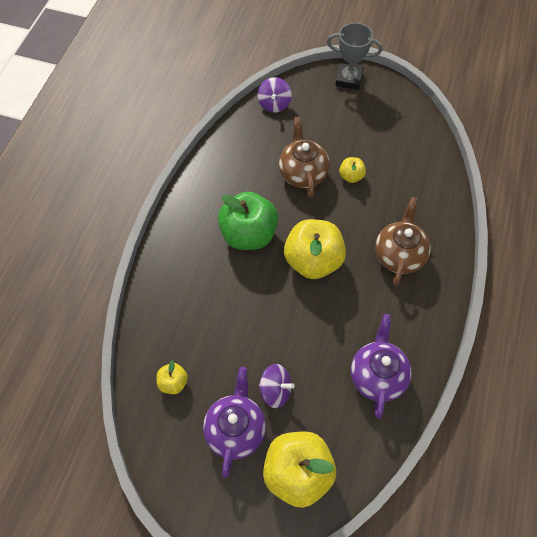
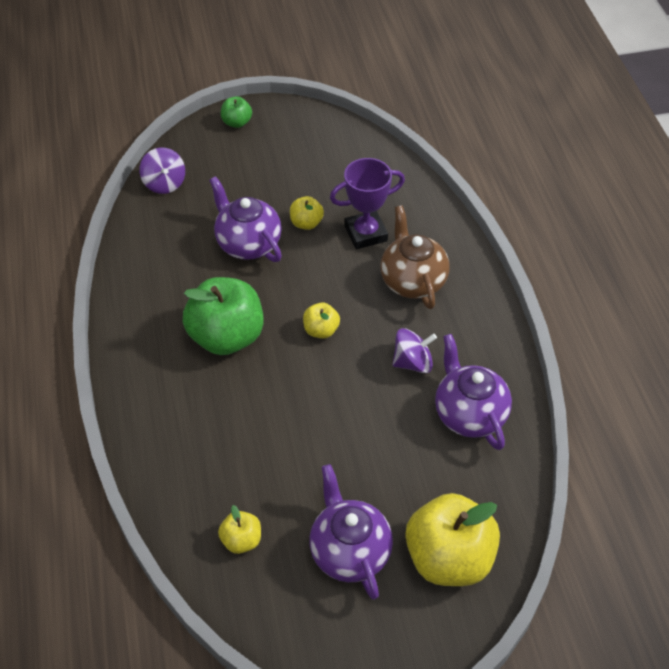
camera: 30 degrees left, 10 degrees down
(275, 390) = (367, 486): purple spinning top -> purple spinning top (412, 362)
(302, 173) = (248, 243): brown teapot -> purple teapot
(313, 261) = (321, 330): yellow apple -> yellow apple, size x0.47
(349, 79) = (237, 122): grey trophy -> green apple
(388, 203) = (365, 233): none -> purple trophy

